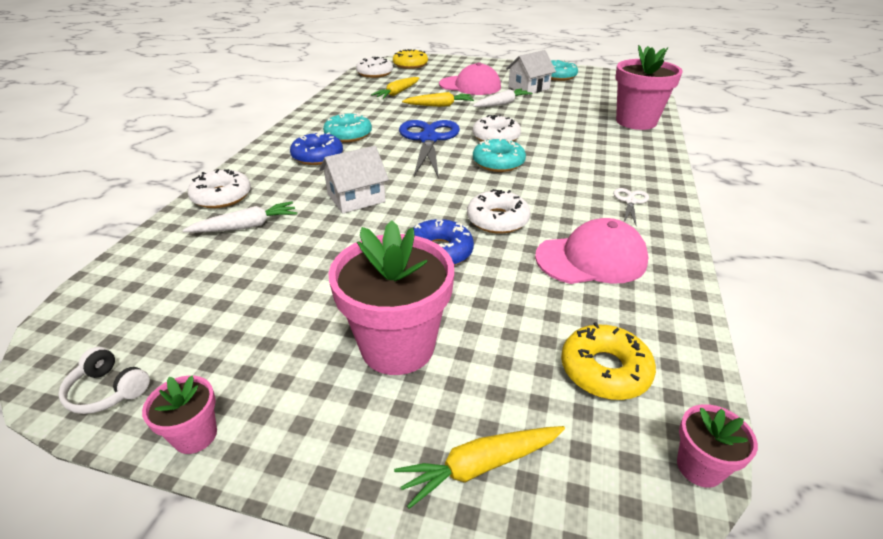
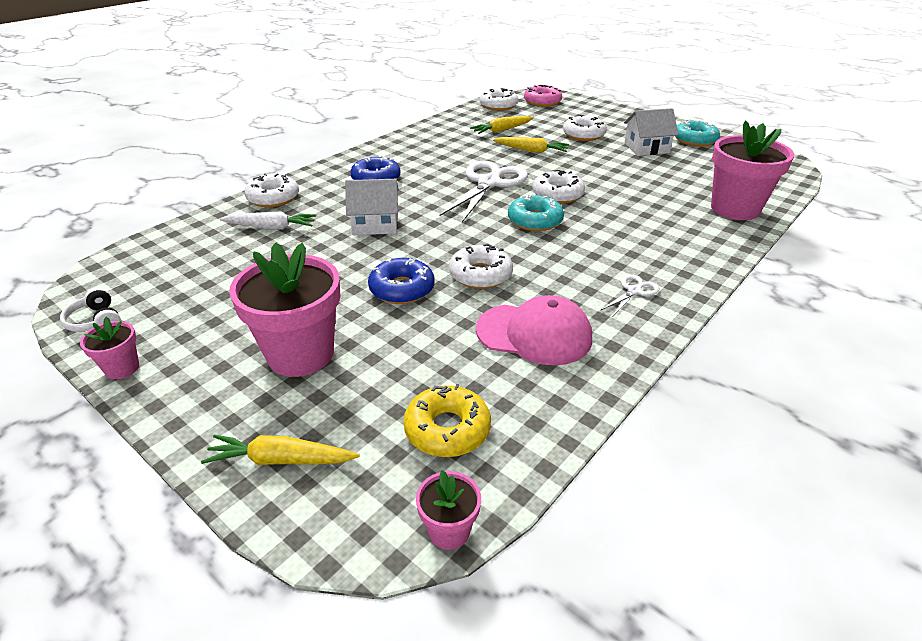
camera: 25 degrees right, 0 degrees up
(348, 135) = (419, 164): turquoise donut -> none
(410, 65) = (542, 102): yellow donut -> pink donut
(428, 139) = (489, 183): blue scissors -> white scissors
(470, 86) = (583, 135): pink cap -> white donut
(502, 104) = (599, 161): white carrot -> none

